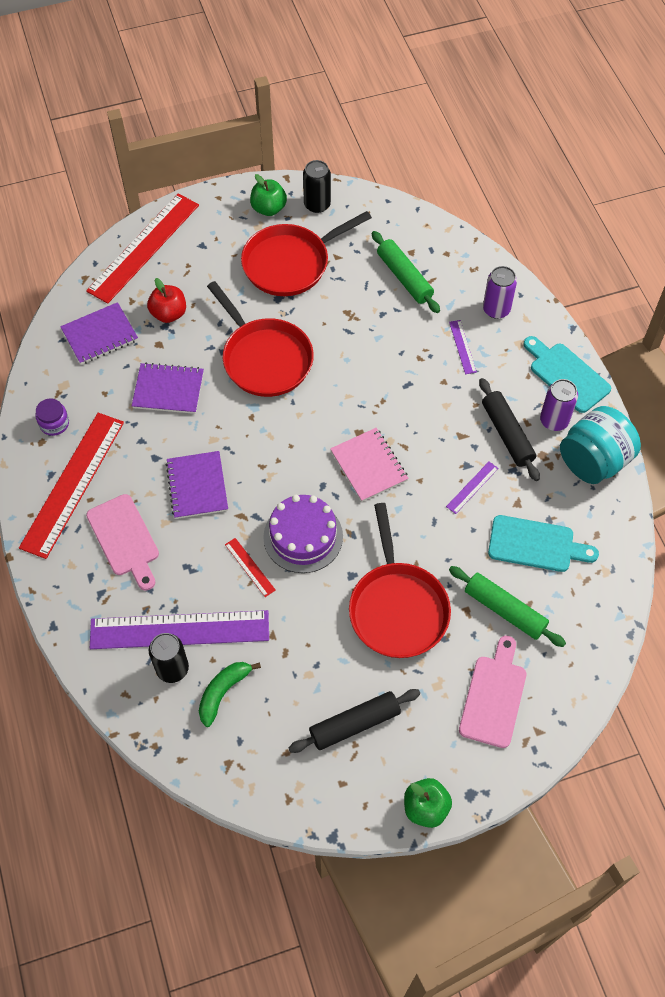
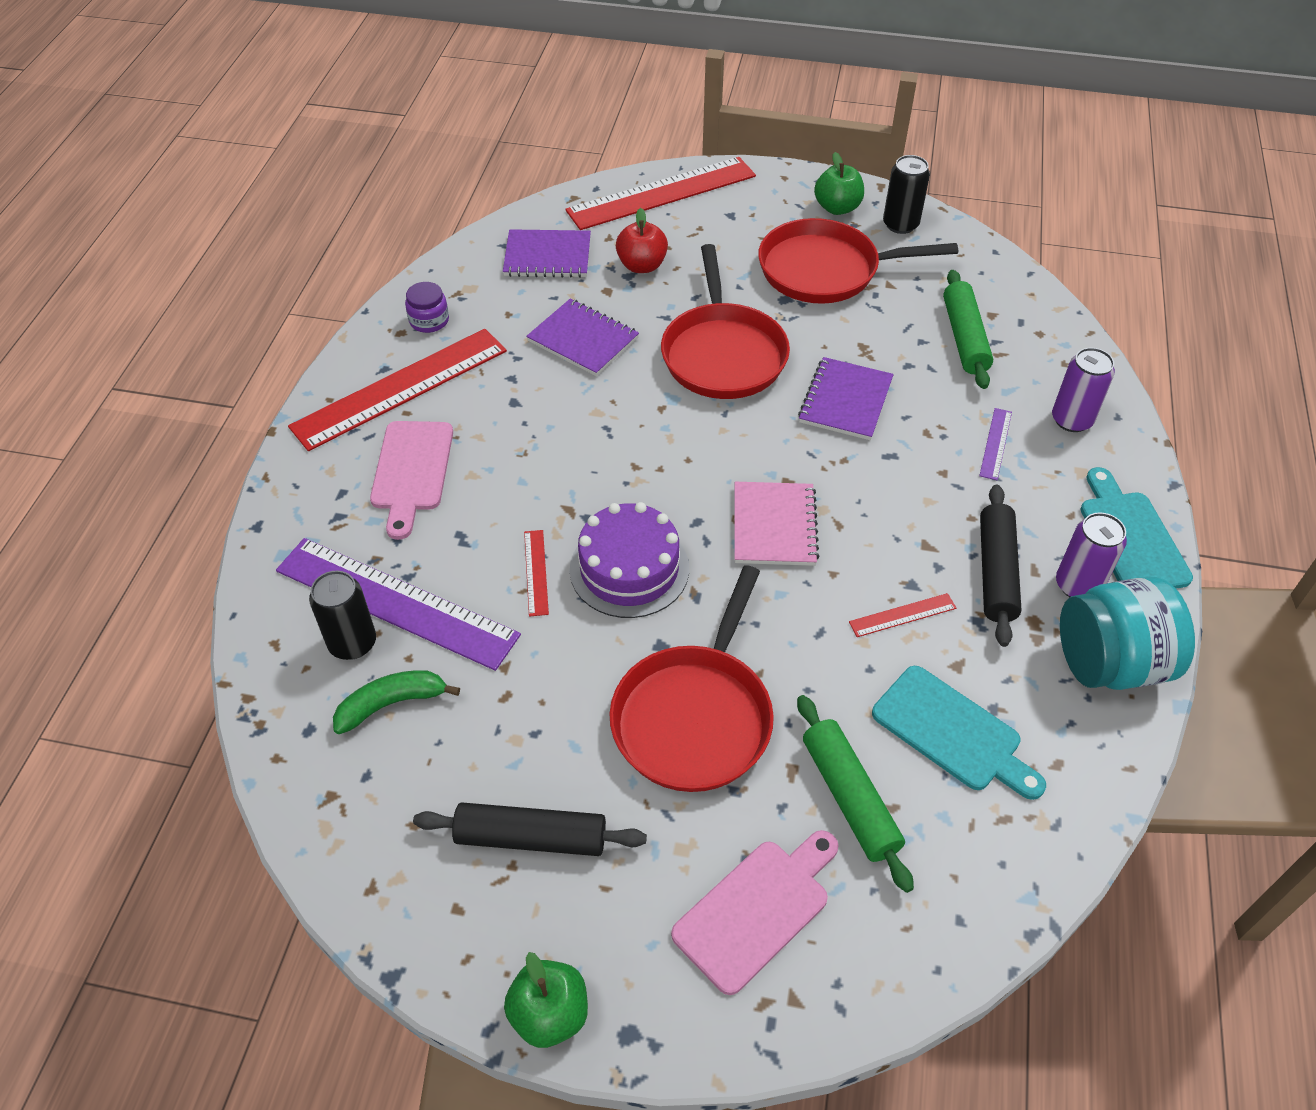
camera: 30 degrees right, 10 degrees down
(197, 486) = (540, 453): purple notebook -> purple notebook (845, 401)
(472, 487) = (902, 615): purple ruler -> red ruler

